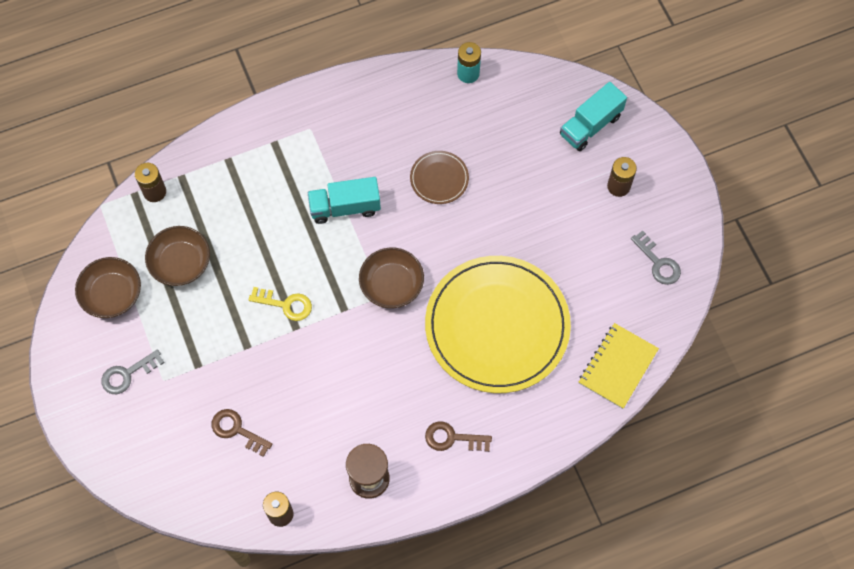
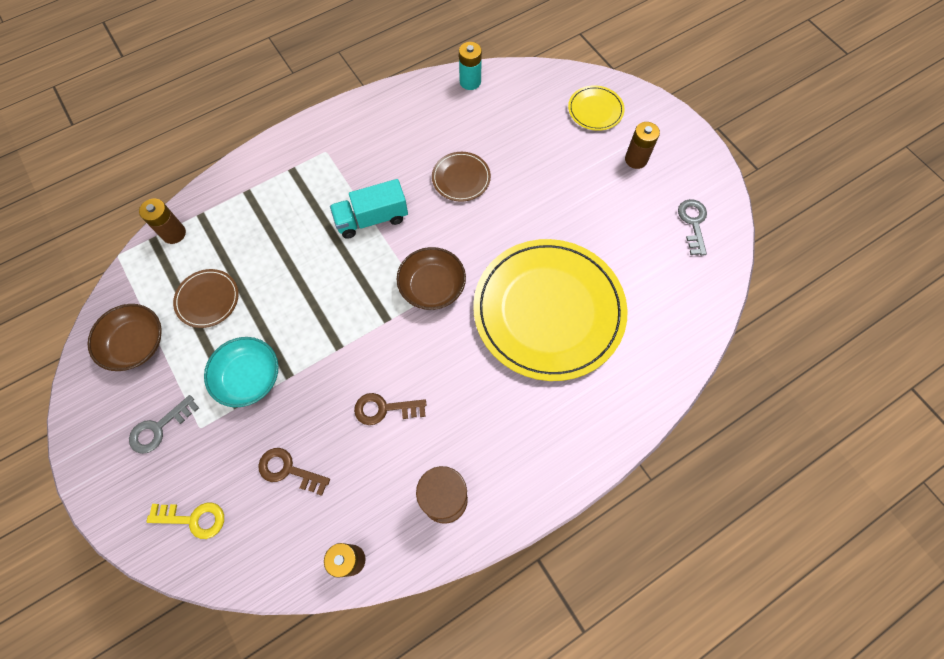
camera: 10 degrees left, 0 degrees up
(180, 262) = (207, 299): brown bowl -> brown plate
(211, 342) = (248, 377): none -> turquoise bowl
(285, 304) = (324, 324): yellow key -> yellow key (193, 519)
(452, 438) = (527, 437): brown key -> brown key (384, 409)
(590, 125) = (595, 110): turquoise truck -> yellow plate
(617, 366) = (681, 331): yellow notebook -> none
(658, 262) = (693, 223): grey key -> grey key turned 135 degrees counterclockwise

